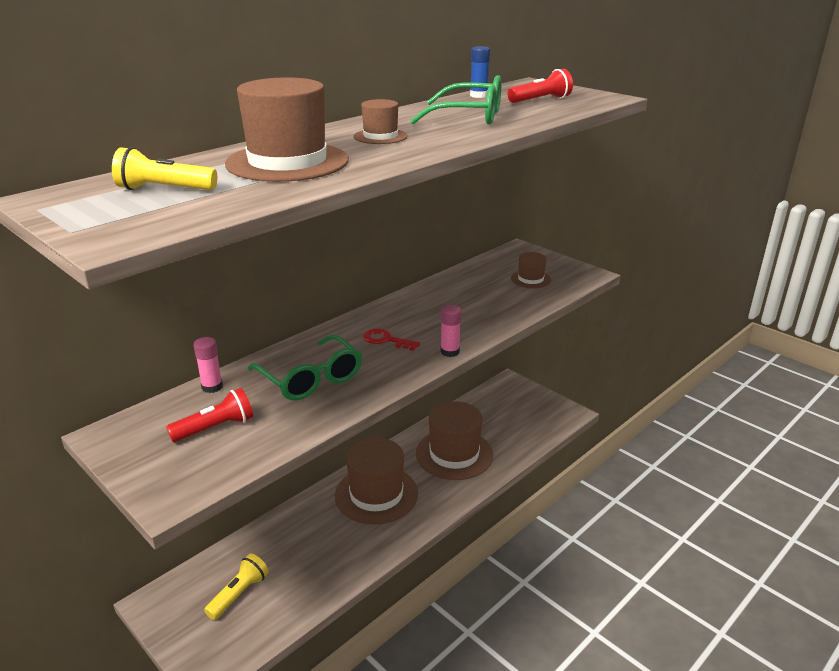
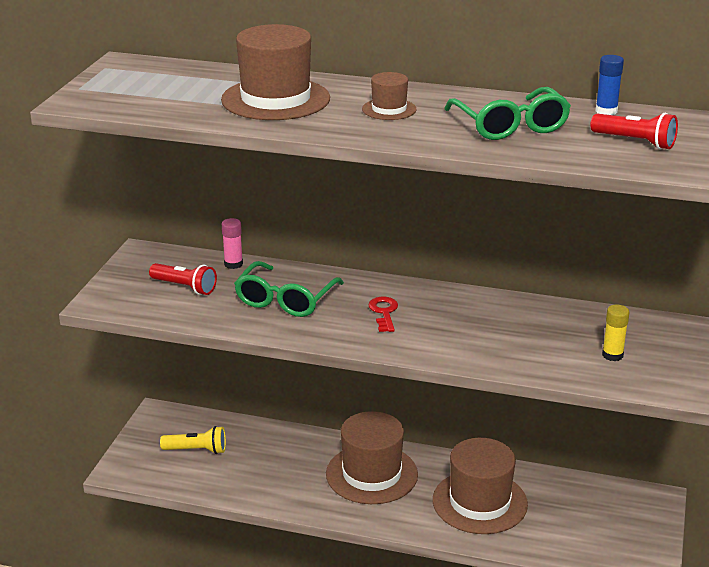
camera: 60 degrees right, 0 degrees up
(164, 189) = (173, 85): yellow flashlight -> none
(450, 352) = (399, 351): pink glue stick -> none
(530, 279) = (612, 355): brown hat -> yellow glue stick

